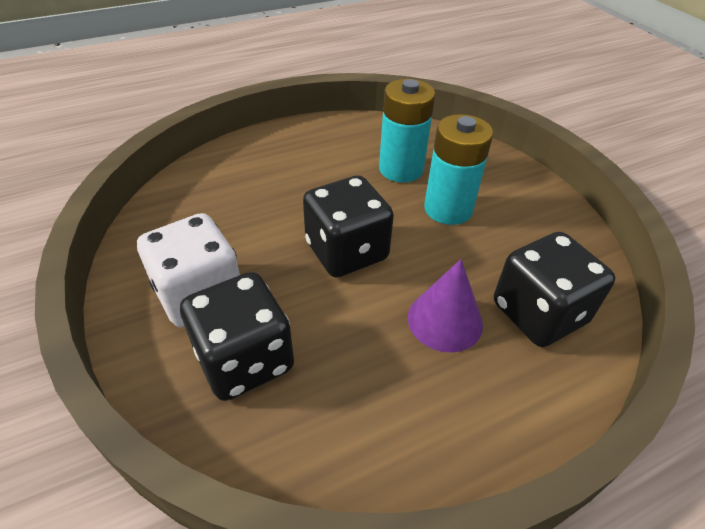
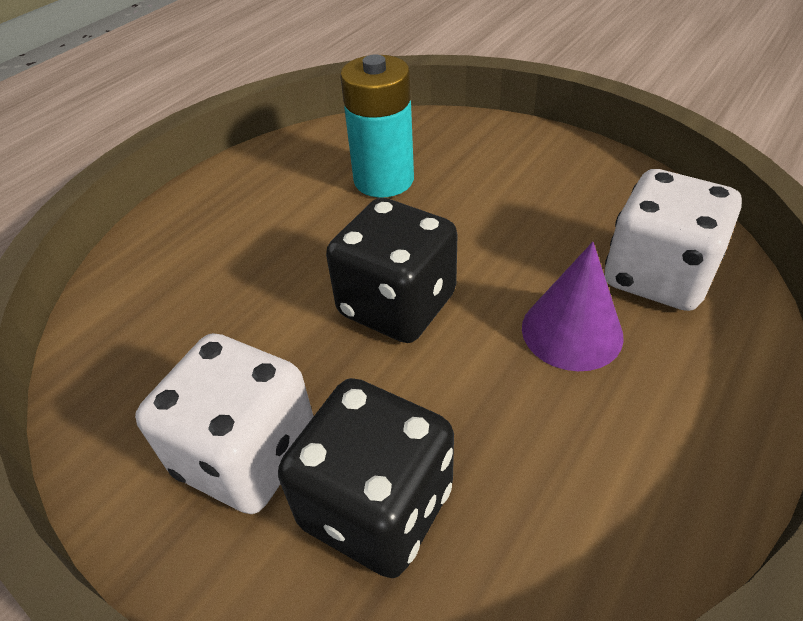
camera: 25 degrees left, 0 degrees up
(448, 209) = (474, 204): turquoise battery -> none
(538, 313) = (657, 275): black dice -> white dice

